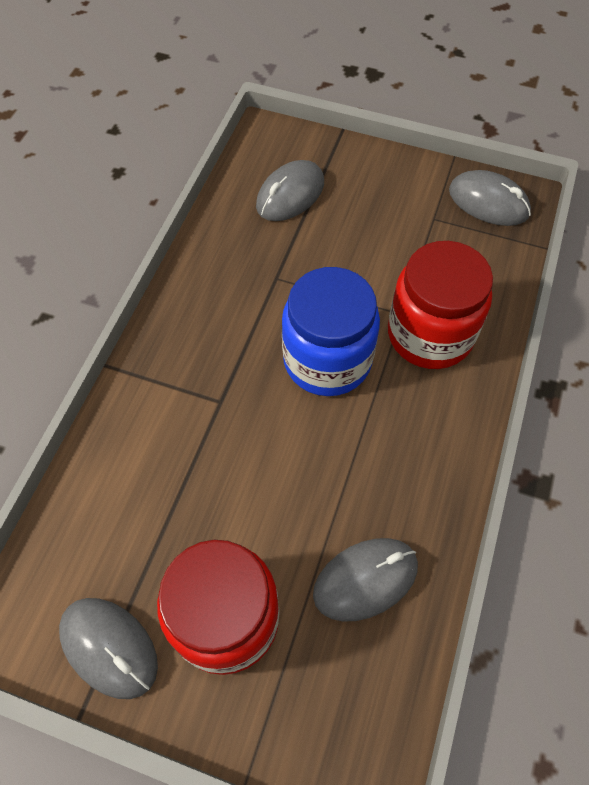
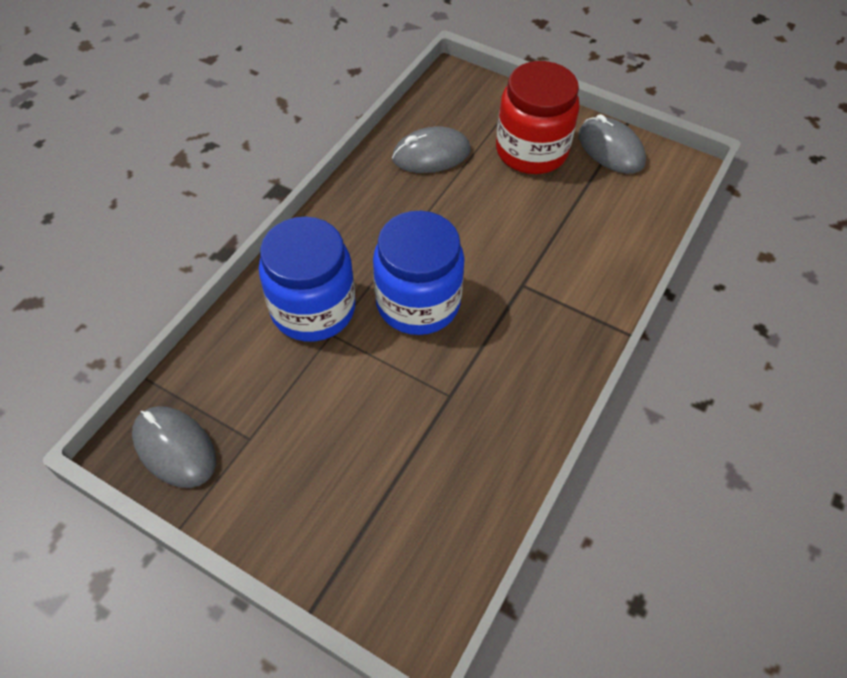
camera: 170 degrees left, 5 degrees down
(290, 195) = (410, 506): grey mouse -> none
(430, 334) = (313, 309): red jar -> blue jar

